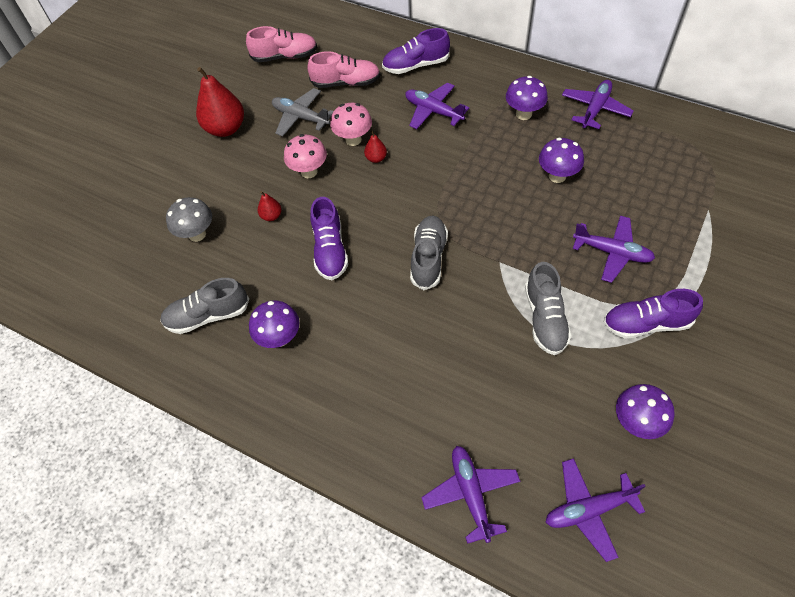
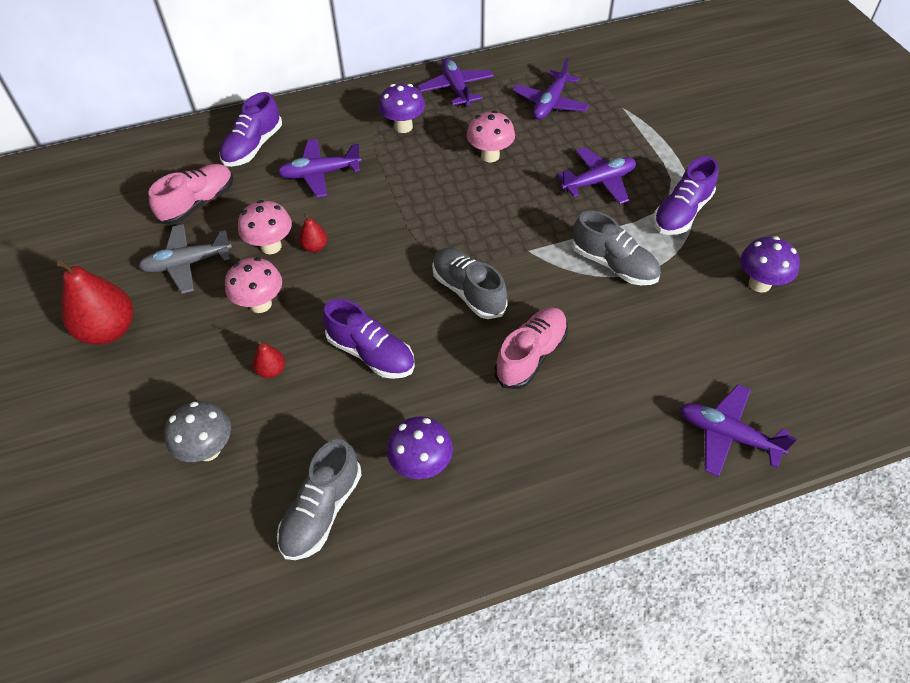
camera: 50 degrees left, 5 degrees down
(285, 56) = (94, 221): pink shoe -> pink shoe (531, 355)
(557, 176) = (490, 156): purple mushroom -> pink mushroom
(588, 510) = (807, 368): purple plane -> purple plane (550, 103)

